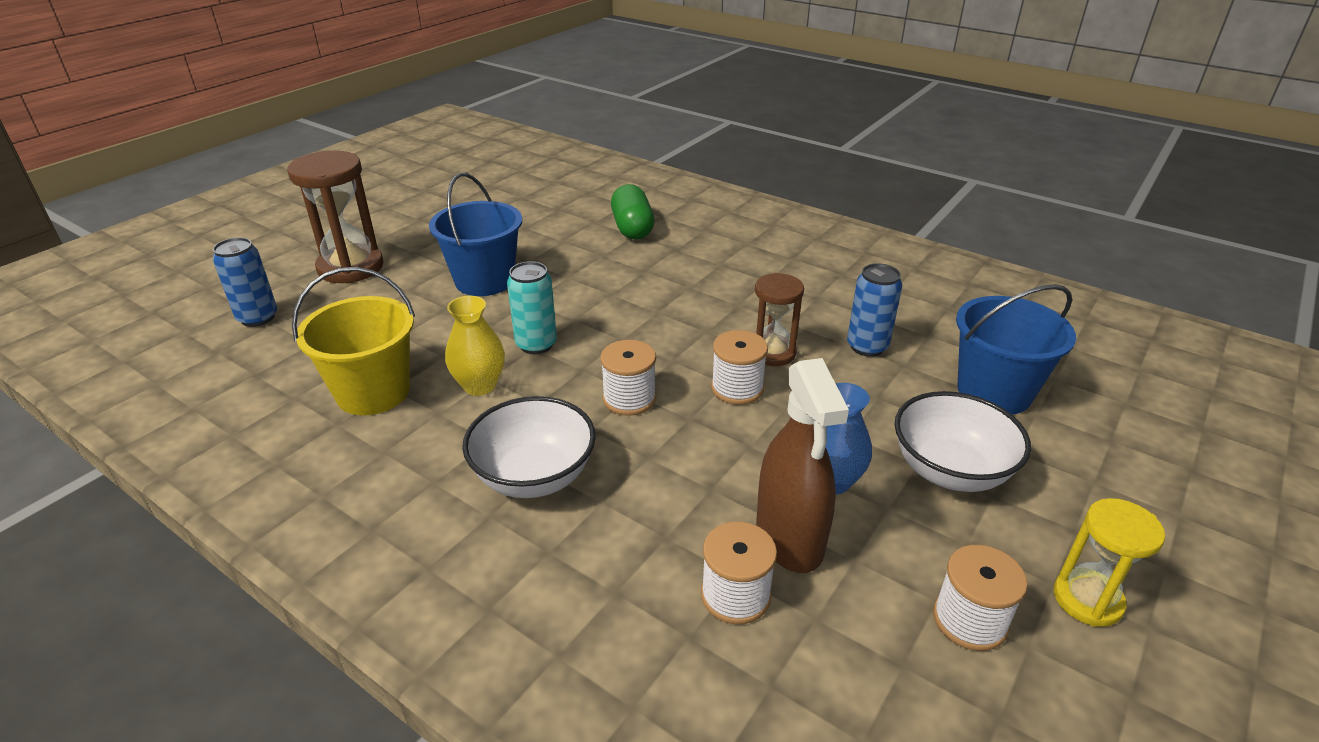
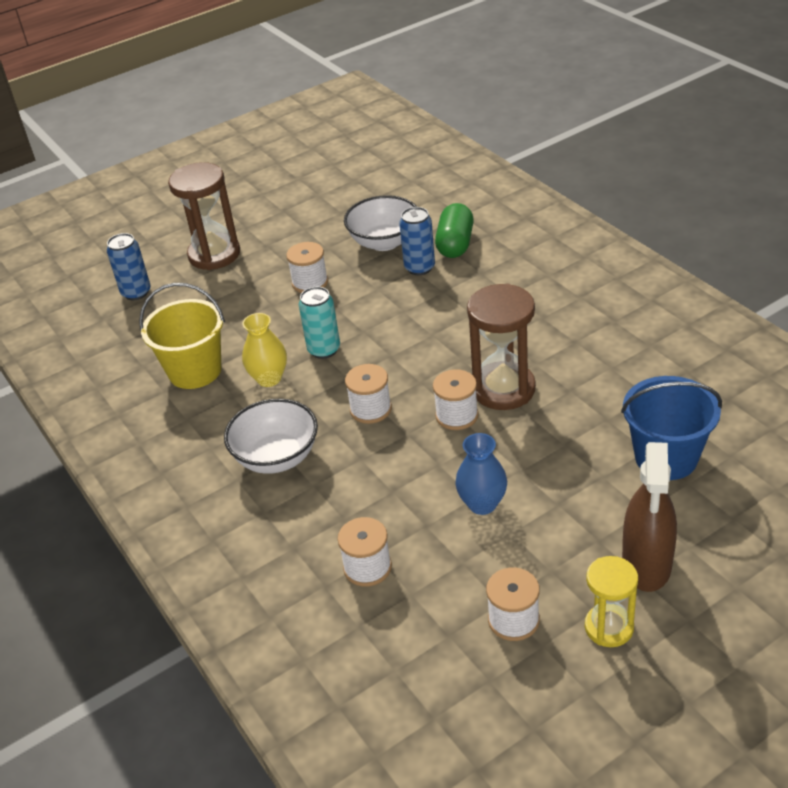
camera: 25 degrees right, 5 degrees up
(484, 280) = (310, 282): blue bucket -> white spool
(772, 353) = (503, 389): brown hourglass -> brown hourglass, size x1.62
(789, 538) = (426, 538): brown spray bottle -> brown spray bottle (646, 564)
(867, 347) = (587, 397): blue can -> blue can (419, 268)
(950, 471) = (578, 515): white bowl -> white bowl (384, 242)

